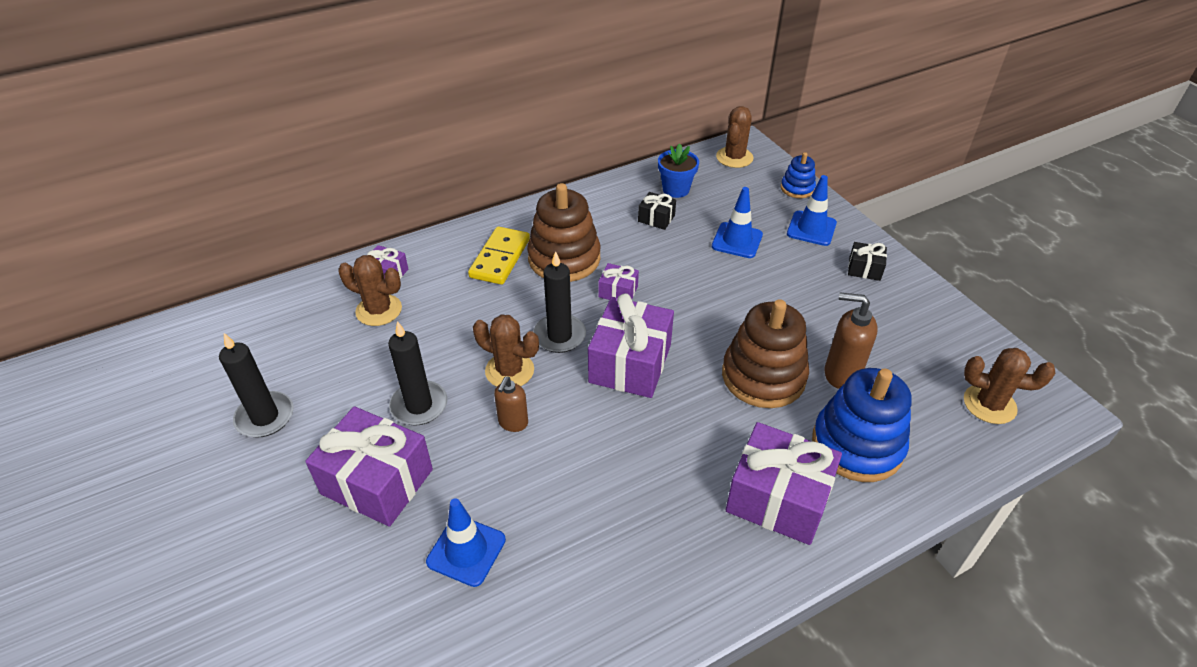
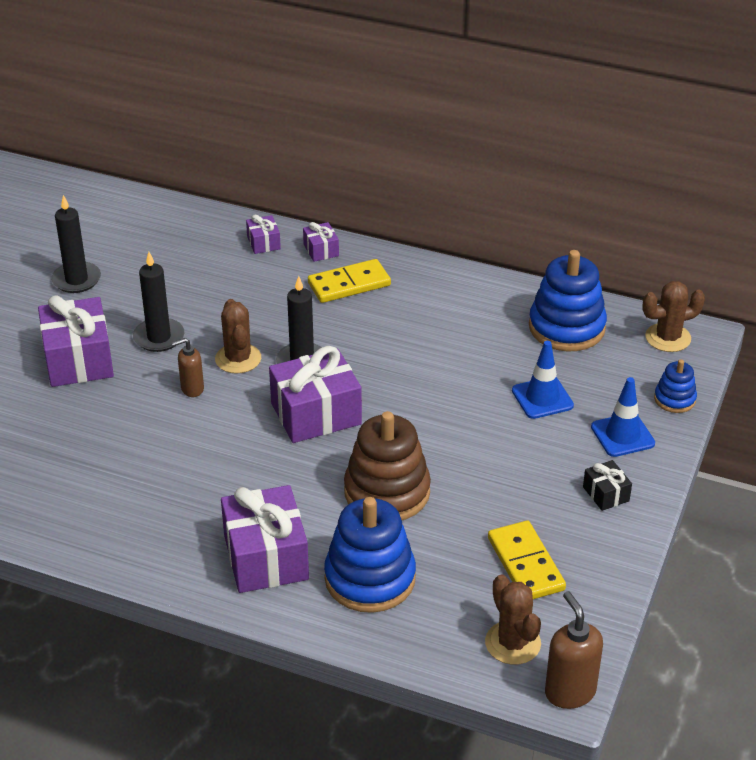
camera: 50 degrees right, 5 degrees down
(379, 310) = (223, 263): brown cactus -> none
(466, 550) = (67, 430): blue traffic cone -> none
(564, 258) = (391, 316): brown stacking toy -> none
(618, 292) = (388, 365): purple gift -> purple gift (321, 250)
(656, 218) = (509, 337): black gift -> none
(676, 189) = (566, 327): blue flower pot -> blue stacking toy
(841, 374) = (443, 536): brown soap dispenser -> brown soap dispenser (569, 692)
(907, 348) = (525, 564): none -> yellow domino

